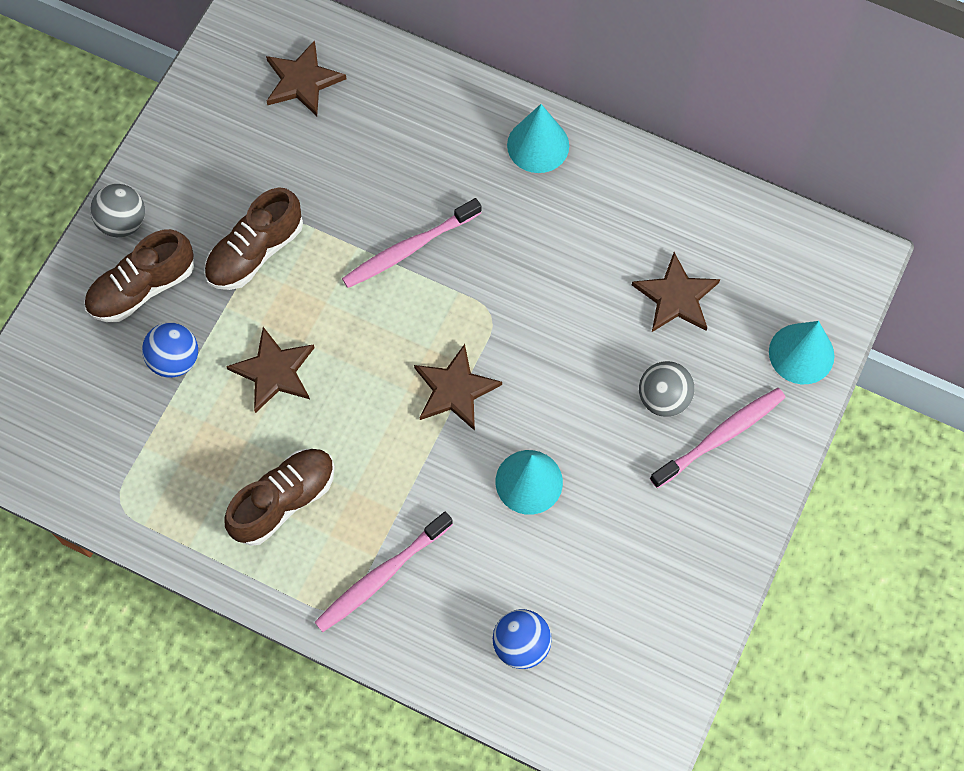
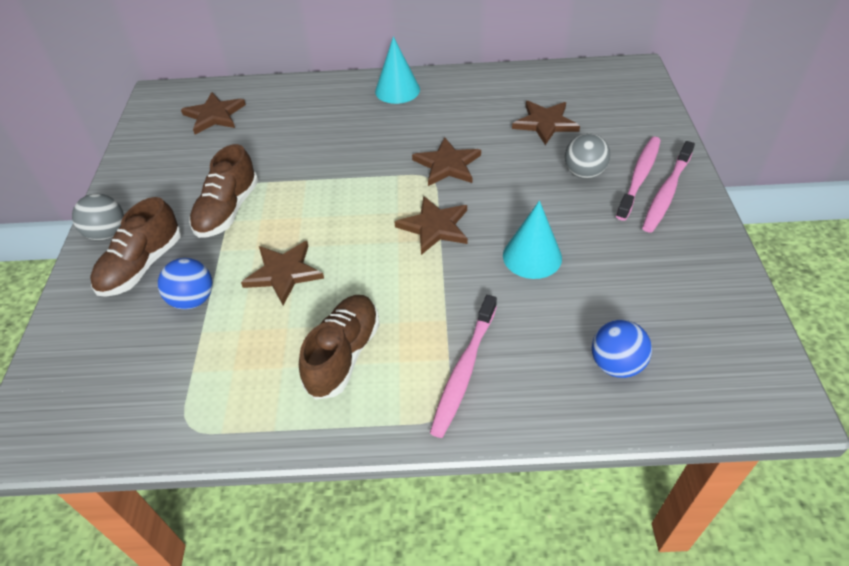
camera: 25 degrees left, 20 degrees down
(409, 249) = (345, 166): pink toothbrush -> pink toothbrush (666, 193)
(522, 305) = (447, 165): none -> brown star
(801, 353) = (647, 119): turquoise cone -> none

